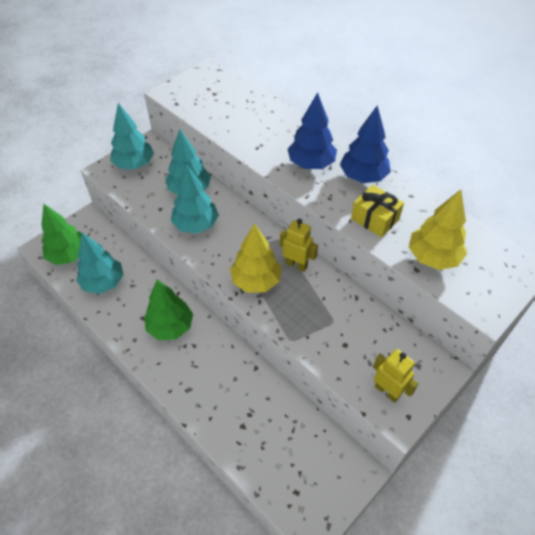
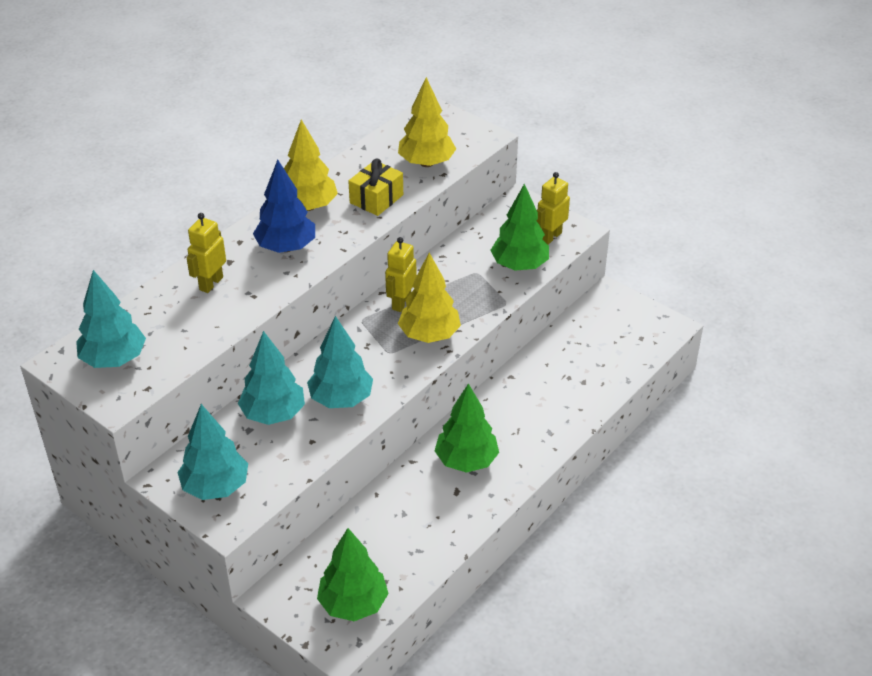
camera: 95 degrees left, 10 degrees down
(103, 282) = (402, 547): turquoise tree -> turquoise tree (114, 359)
(273, 127) = (211, 283): none -> yellow robot
(343, 357) = (519, 265): none -> green tree
(363, 177) = (308, 206): blue tree -> yellow tree

